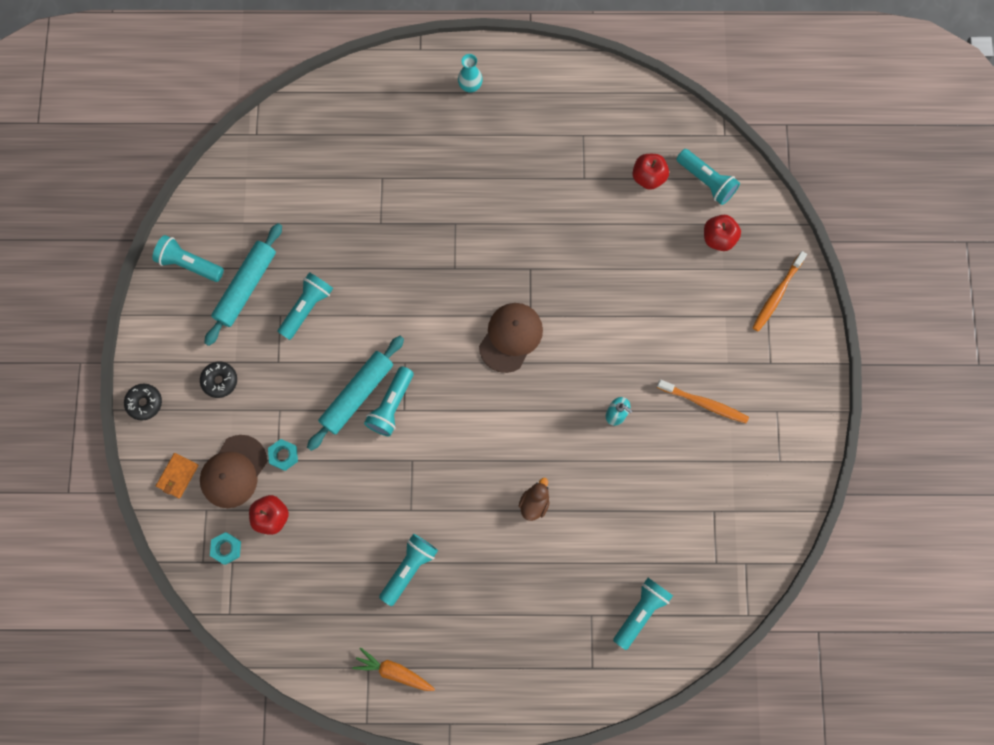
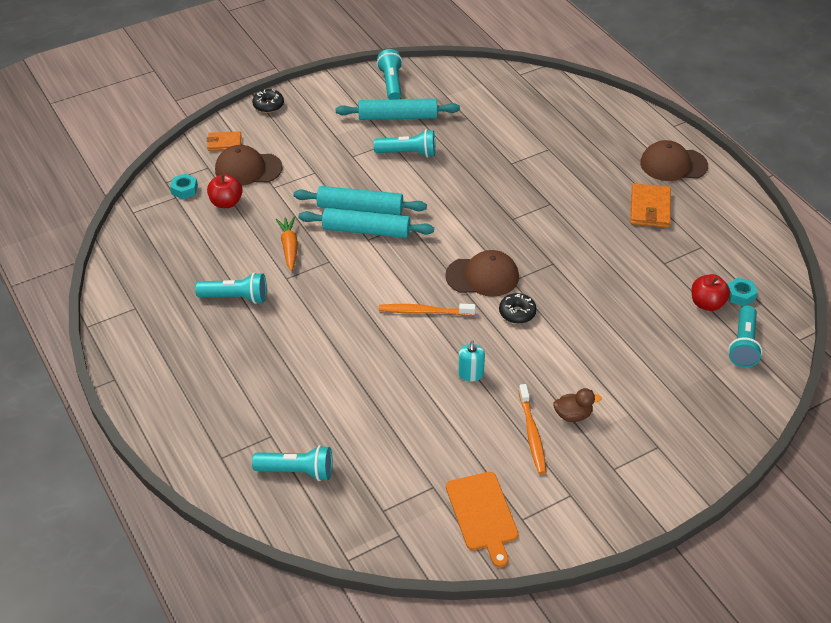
camera: 60 degrees right, 30 degrees down
(220, 381) = (314, 133): black donut -> black donut (517, 313)
(284, 455) = (280, 189): turquoise nut -> turquoise nut (740, 295)
(391, 405) = (366, 230): turquoise flashlight -> turquoise rolling pin
(394, 671) = (141, 325): orange carrot -> orange carrot (289, 247)
(470, 86) = (673, 164): turquoise vase -> brown cap
(513, 144) = (650, 208): none -> orange wallet
(534, 503) = (348, 353): brown duck -> brown duck (573, 415)
(718, 238) = (698, 376): red apple -> none
(760, 488) = (482, 514): none -> orange cutting board
(777, 294) = (685, 444): orange toothbrush -> orange toothbrush (424, 311)

